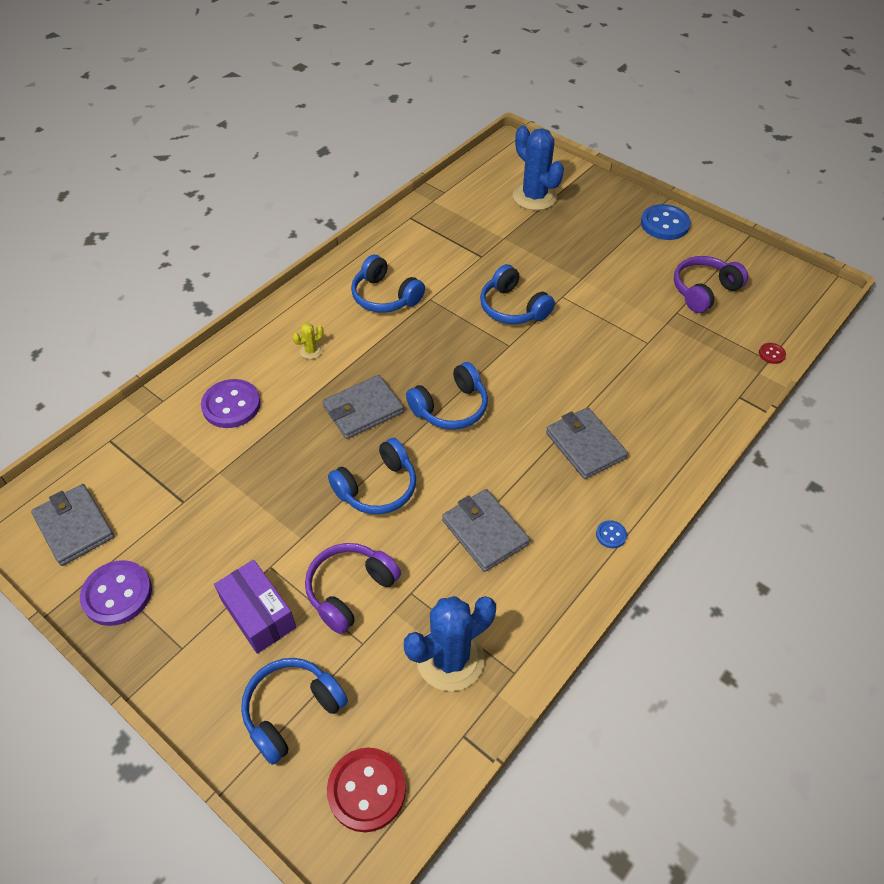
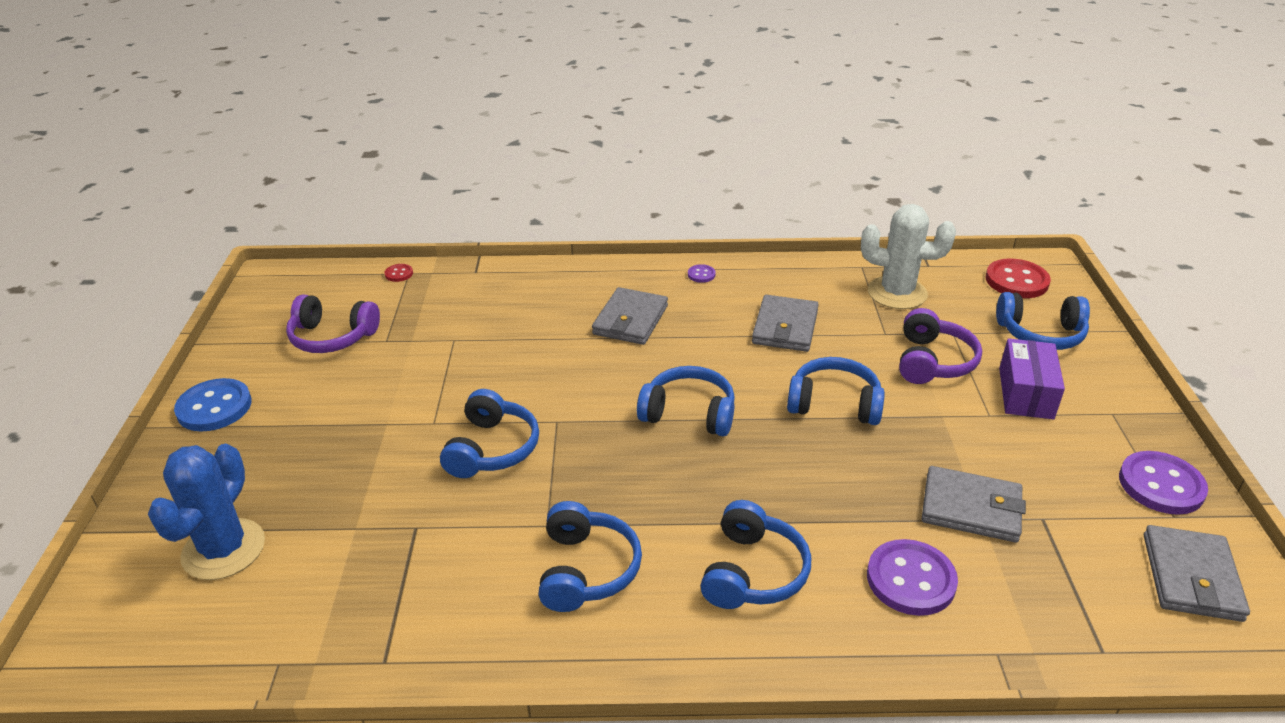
camera: 130 degrees left, 15 degrees down
(311, 351) = (753, 572): yellow cactus -> blue headphones
(350, 590) = (933, 361): purple headphones -> purple headphones turned 75 degrees counterclockwise
(363, 409) = (771, 470): grey wallet -> grey wallet (971, 508)
(450, 659) = (897, 293): blue cactus -> white cactus
(611, 535) = (701, 274): blue button -> purple button

